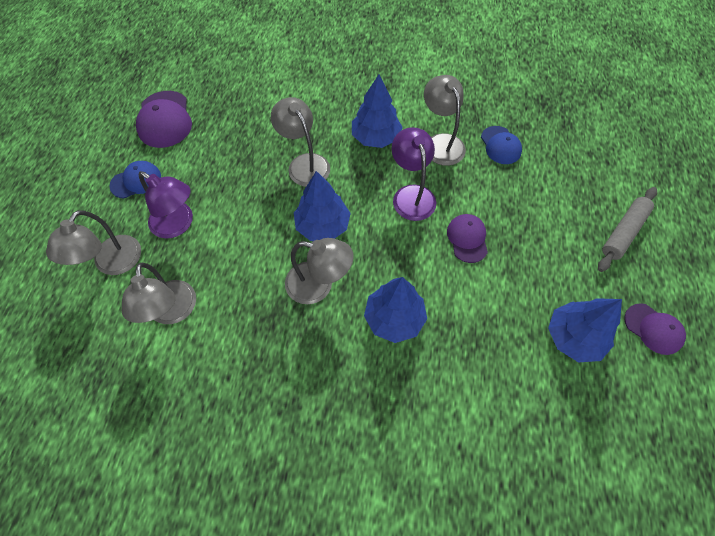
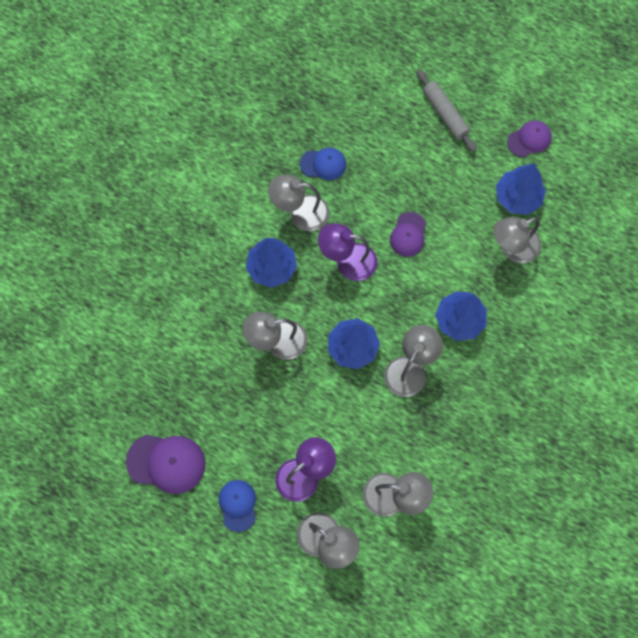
camera: 70 degrees left, 10 degrees up
(467, 239) = (408, 234): purple cap -> purple cap turned 90 degrees counterclockwise
(507, 350) = (512, 248): none -> grey lamp

